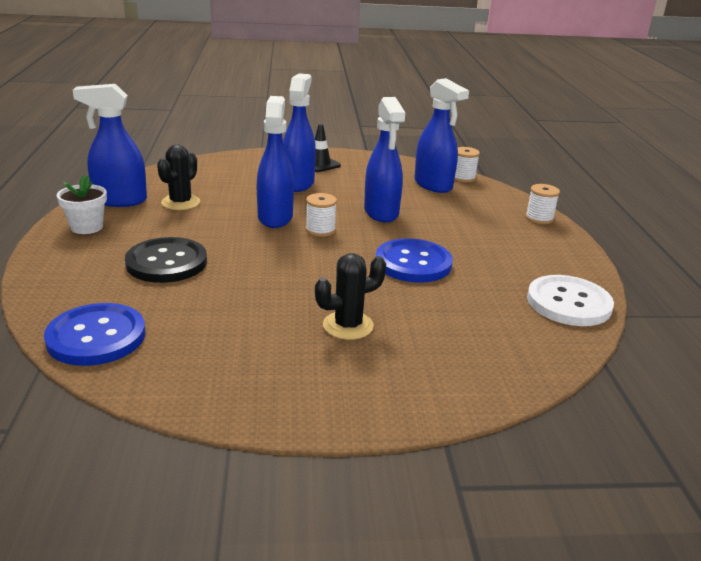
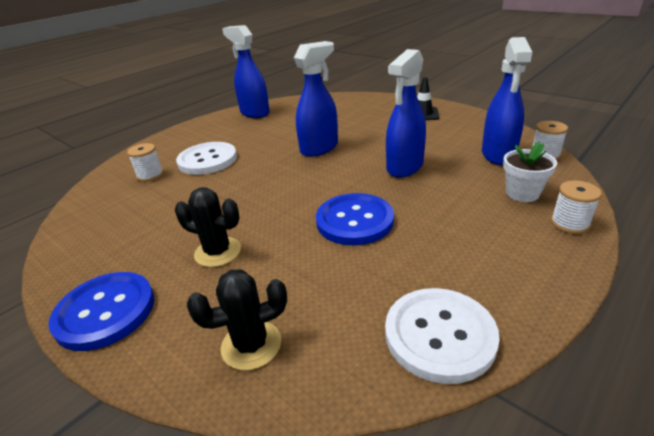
camera: 50 degrees right, 5 degrees up
(87, 227) = (212, 125): white flower pot -> white flower pot (522, 193)
(96, 337) = (102, 194): blue button -> blue button (105, 311)
(166, 262) = (207, 160): black button -> white button
(180, 202) = (282, 122): black cactus -> black cactus (251, 345)
(298, 183) = (380, 126): blue spray bottle -> none
(320, 230) = (332, 167): white spool -> white spool (150, 175)

